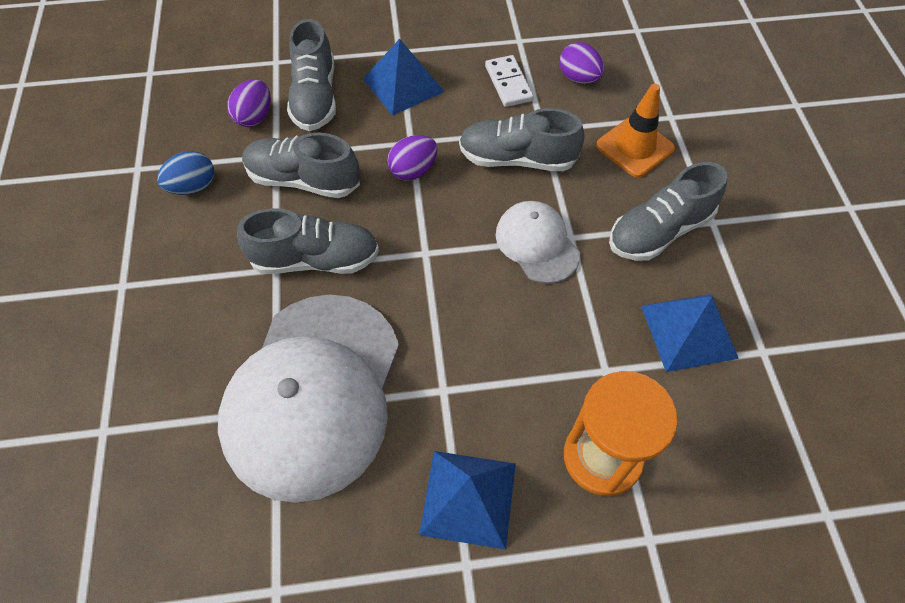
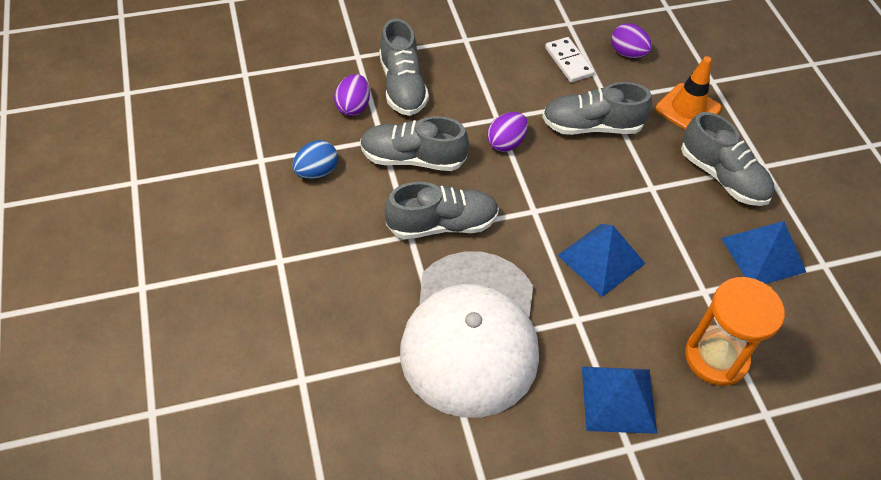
camera: 10 degrees left, 5 degrees down
(403, 85) = (477, 69): blue pyramid -> blue pyramid (601, 259)
(537, 244) = (625, 195): white cap -> none
(659, 231) = (722, 177): grey shoe -> grey shoe turned 90 degrees counterclockwise

